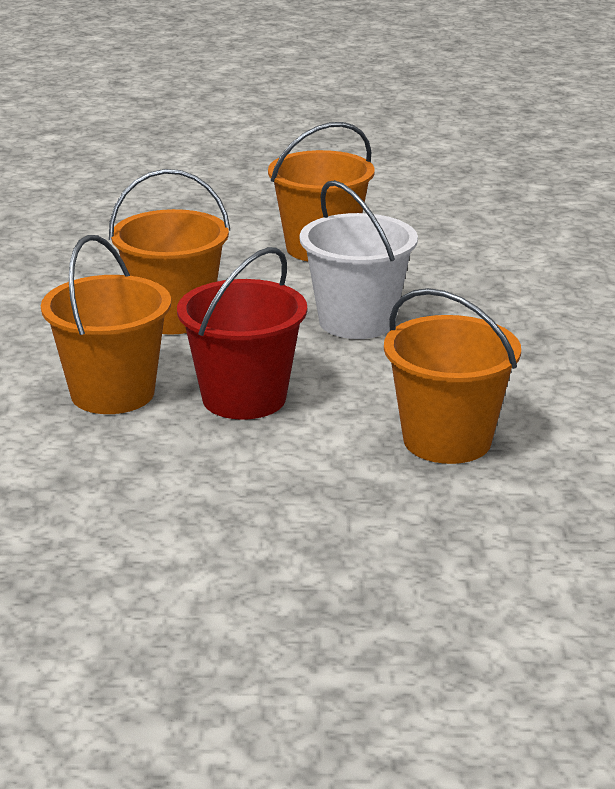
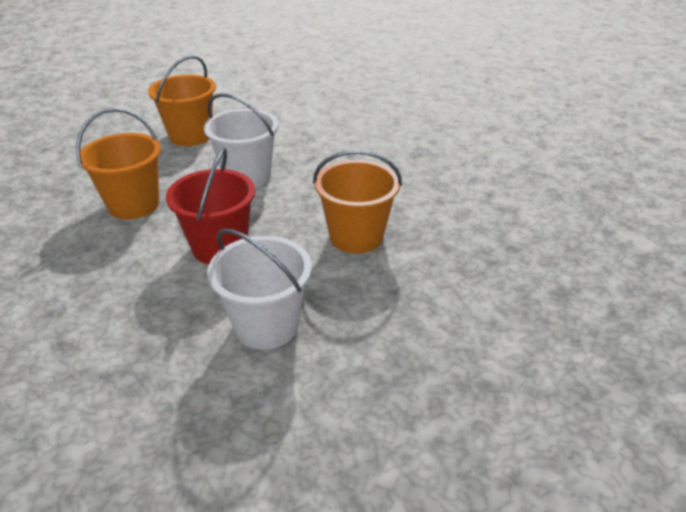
camera: 30 degrees left, 10 degrees up
(112, 393) = (132, 271): orange bucket -> none
(228, 502) = (266, 325): none -> white bucket

